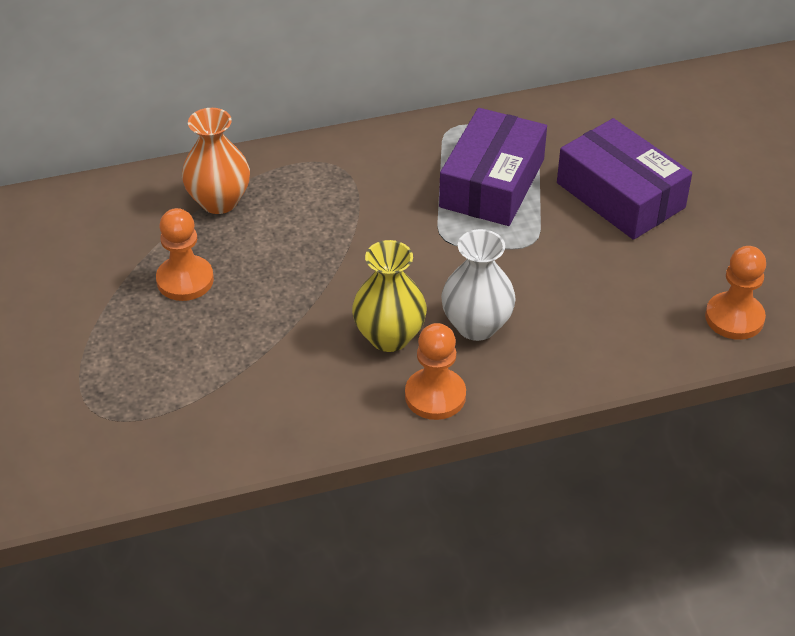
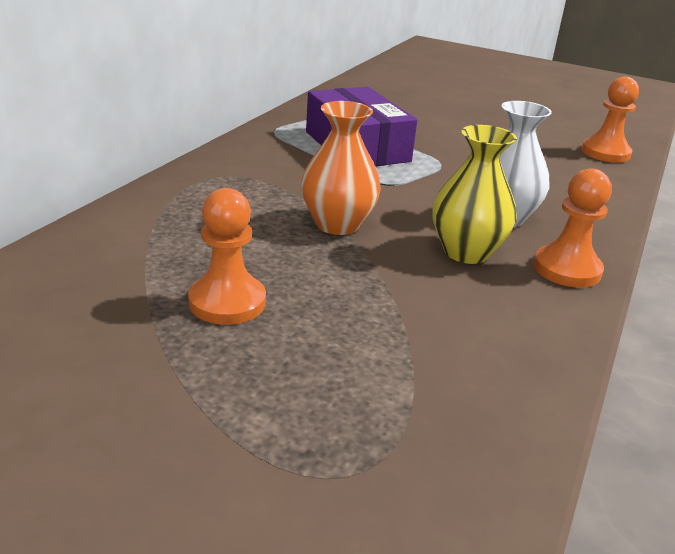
camera: 50 degrees left, 15 degrees down
(219, 201) = (160, 234): orange vase -> orange vase (337, 224)
(620, 195) = (439, 126): purple box -> none

